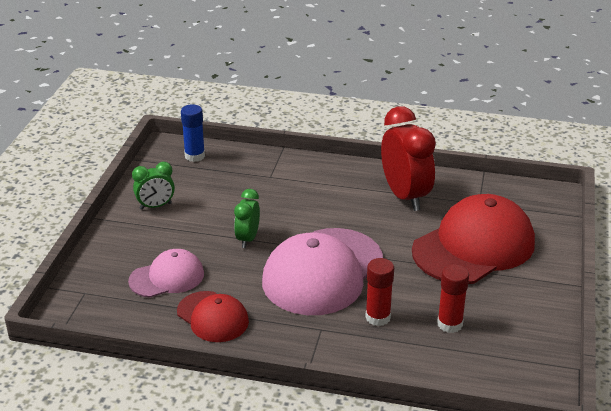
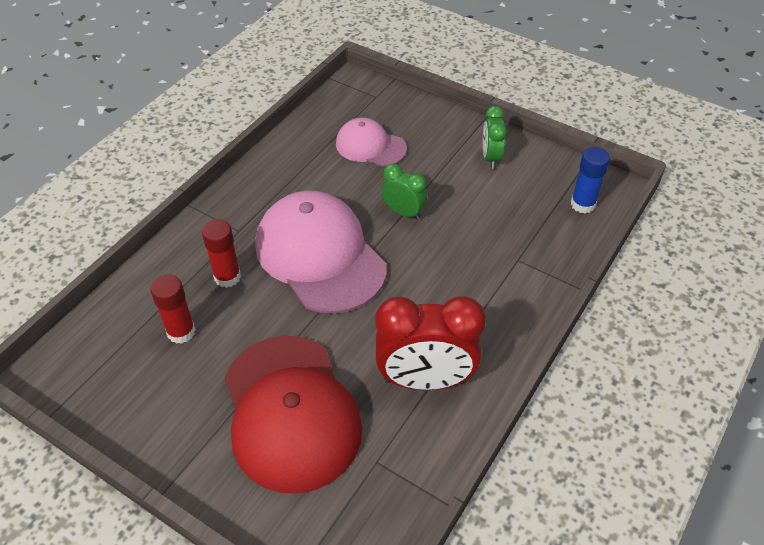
camera: 110 degrees right, 15 degrees up
(167, 277) = (370, 146): pink cap -> pink cap turned 120 degrees clockwise
(213, 317) = (299, 164): red cap -> none

